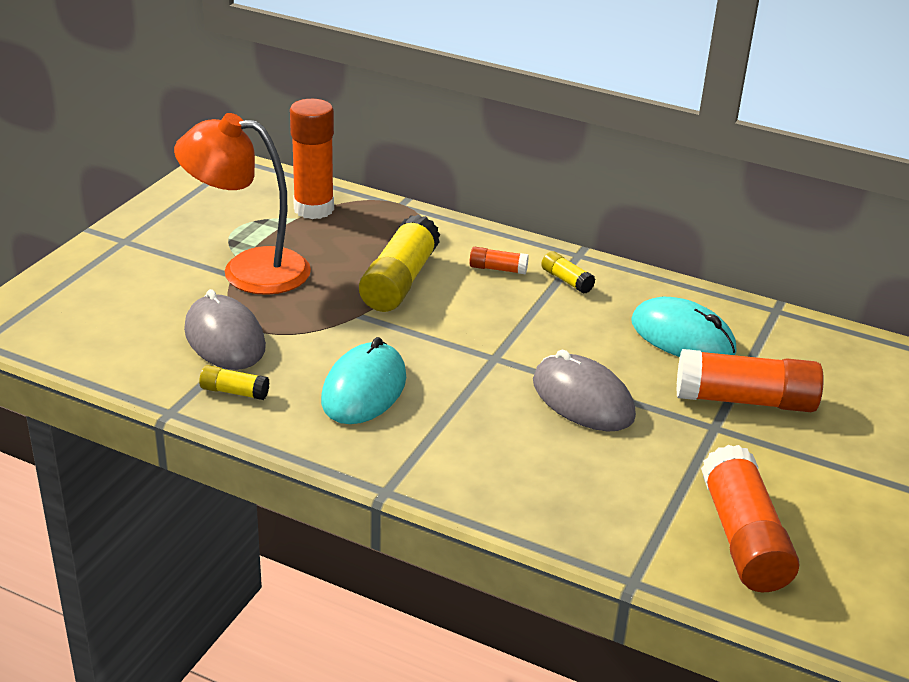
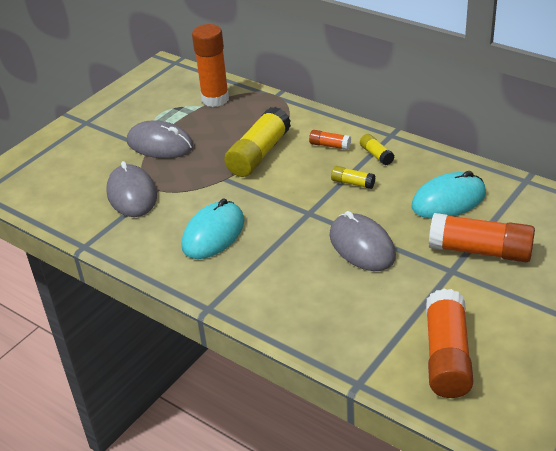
camera: 15 degrees right, 5 degrees up
(234, 392) = (128, 233): yellow glue stick -> yellow glue stick (352, 183)
(248, 270) = (160, 144): orange lamp -> grey mouse
(682, 337) = (448, 200): turquoise mouse -> turquoise mouse turned 75 degrees counterclockwise

